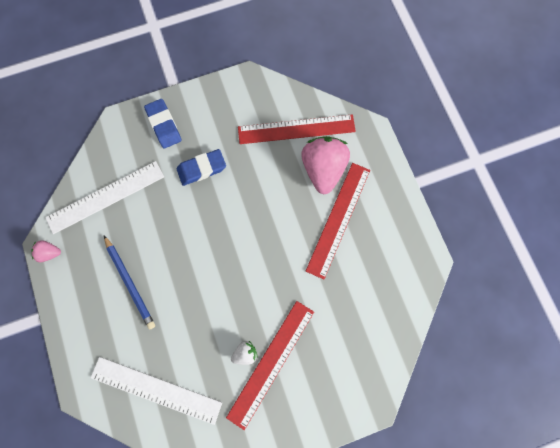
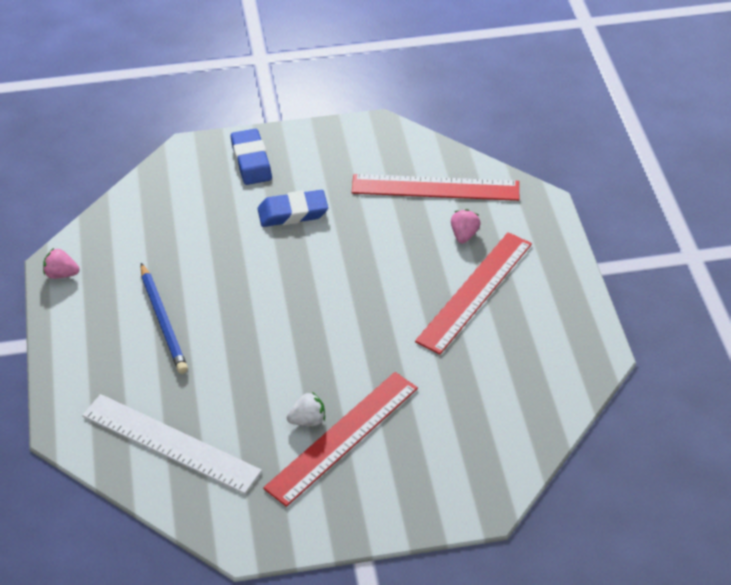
camera: 10 degrees right, 30 degrees down
(106, 197) = (152, 226): white ruler -> none
(323, 169) = (464, 235): pink strawberry -> pink strawberry, size x0.45

